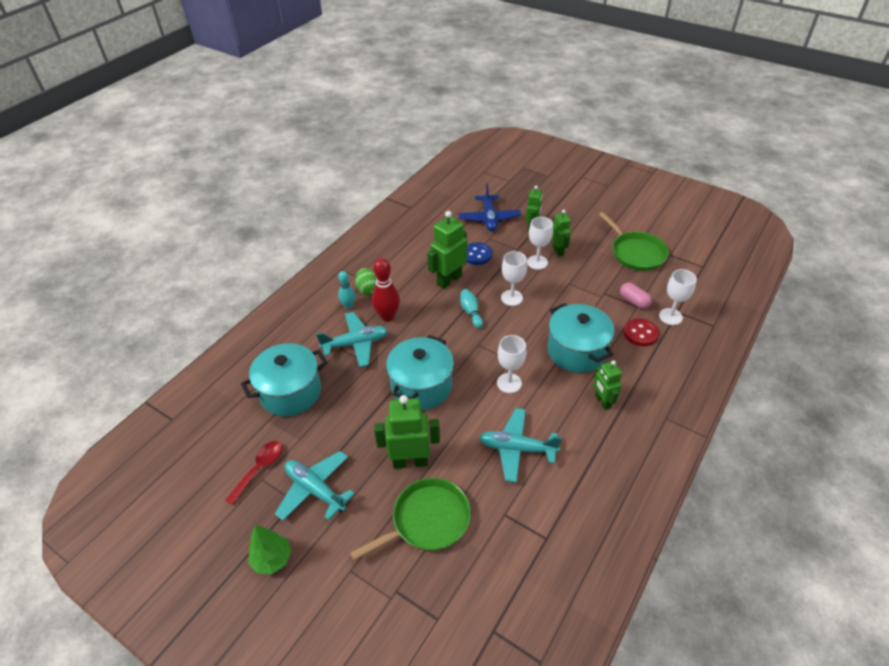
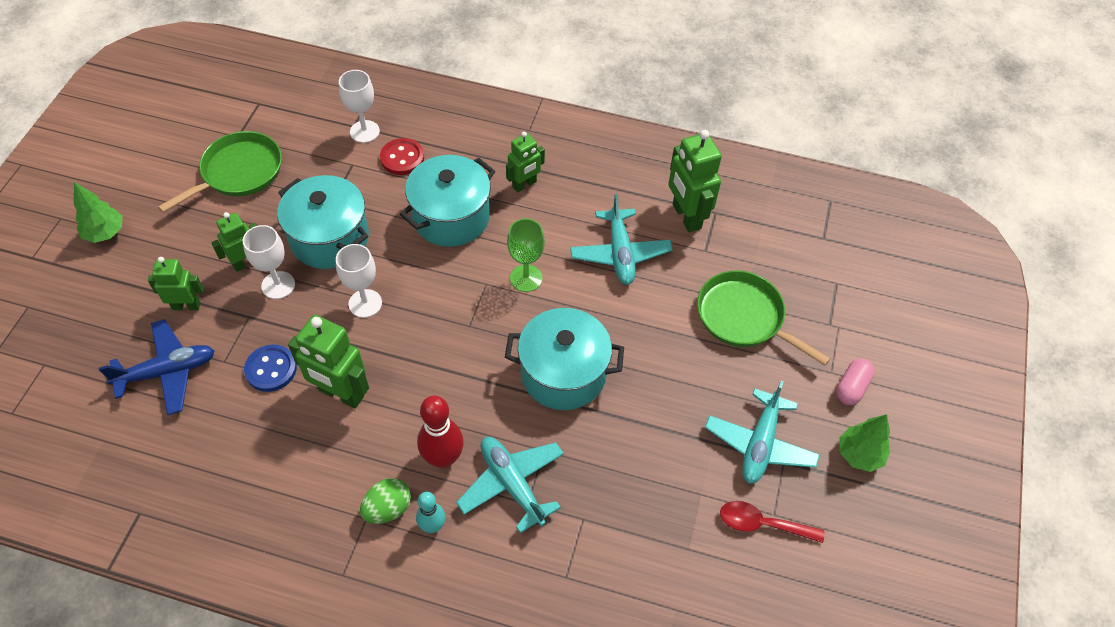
camera: 110 degrees left, 10 degrees up
(290, 392) = (630, 540): turquoise pot -> turquoise pot (329, 238)
(410, 461) = (679, 354): green robot -> green robot (686, 216)
(471, 312) = (407, 348): turquoise bowling pin -> none
(509, 383) = (526, 278): white goblet -> green goblet
(593, 200) = (105, 233): none -> green tree
(634, 301) = (343, 168): pink capsule -> pink capsule (851, 387)

